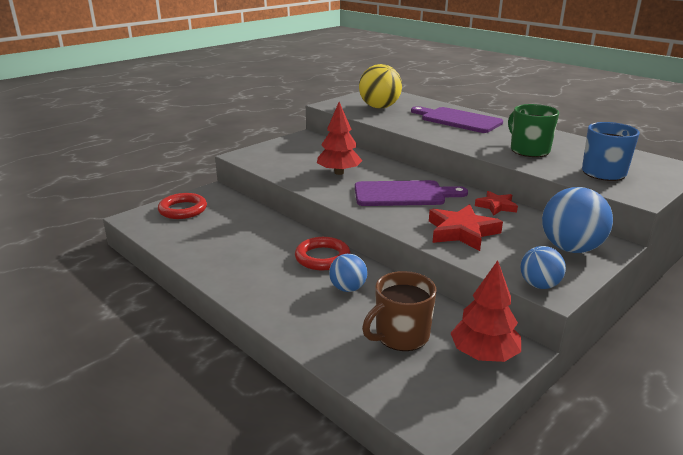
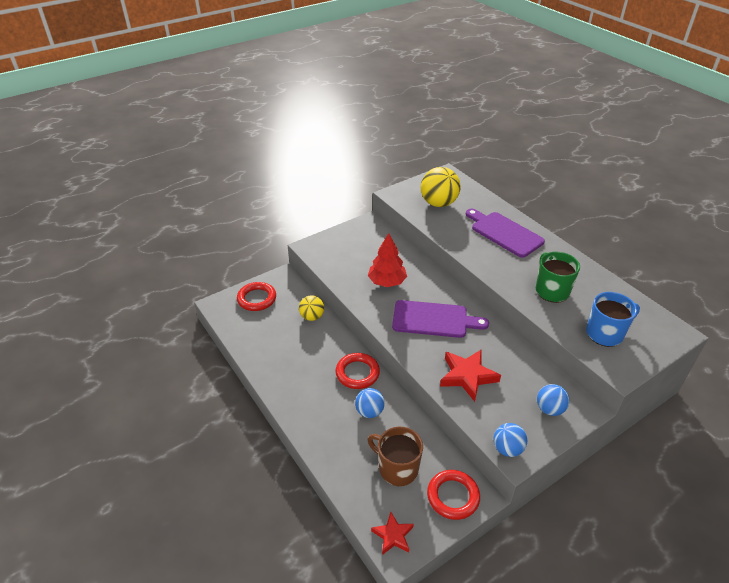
camera: 10 degrees right, 15 degrees up
(254, 218) = (312, 317): none -> yellow ball
(401, 336) = (397, 468): brown mug -> brown mug turned 60 degrees clockwise
(484, 354) = (453, 496): red tree -> red ring
(496, 206) = (507, 346): red star -> red star (393, 535)
(570, 248) = (549, 409): blue ball -> blue ball, size x0.59

